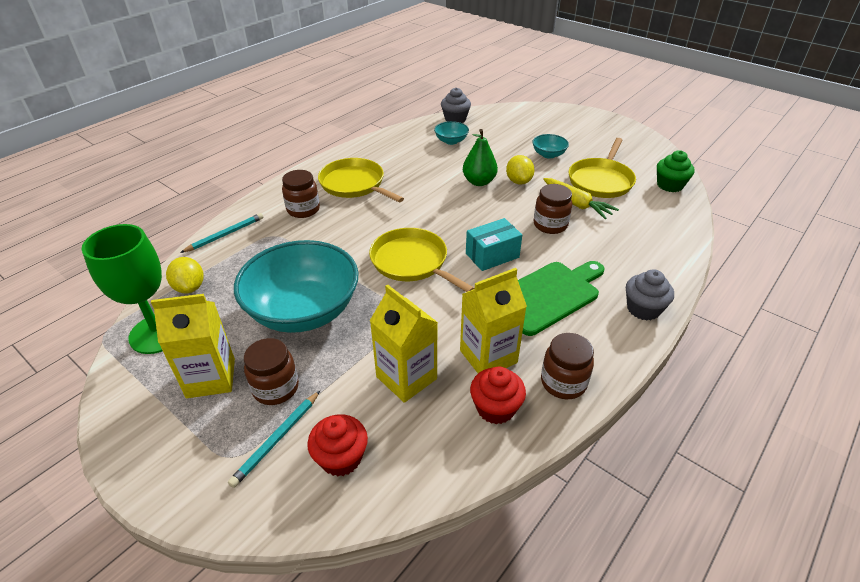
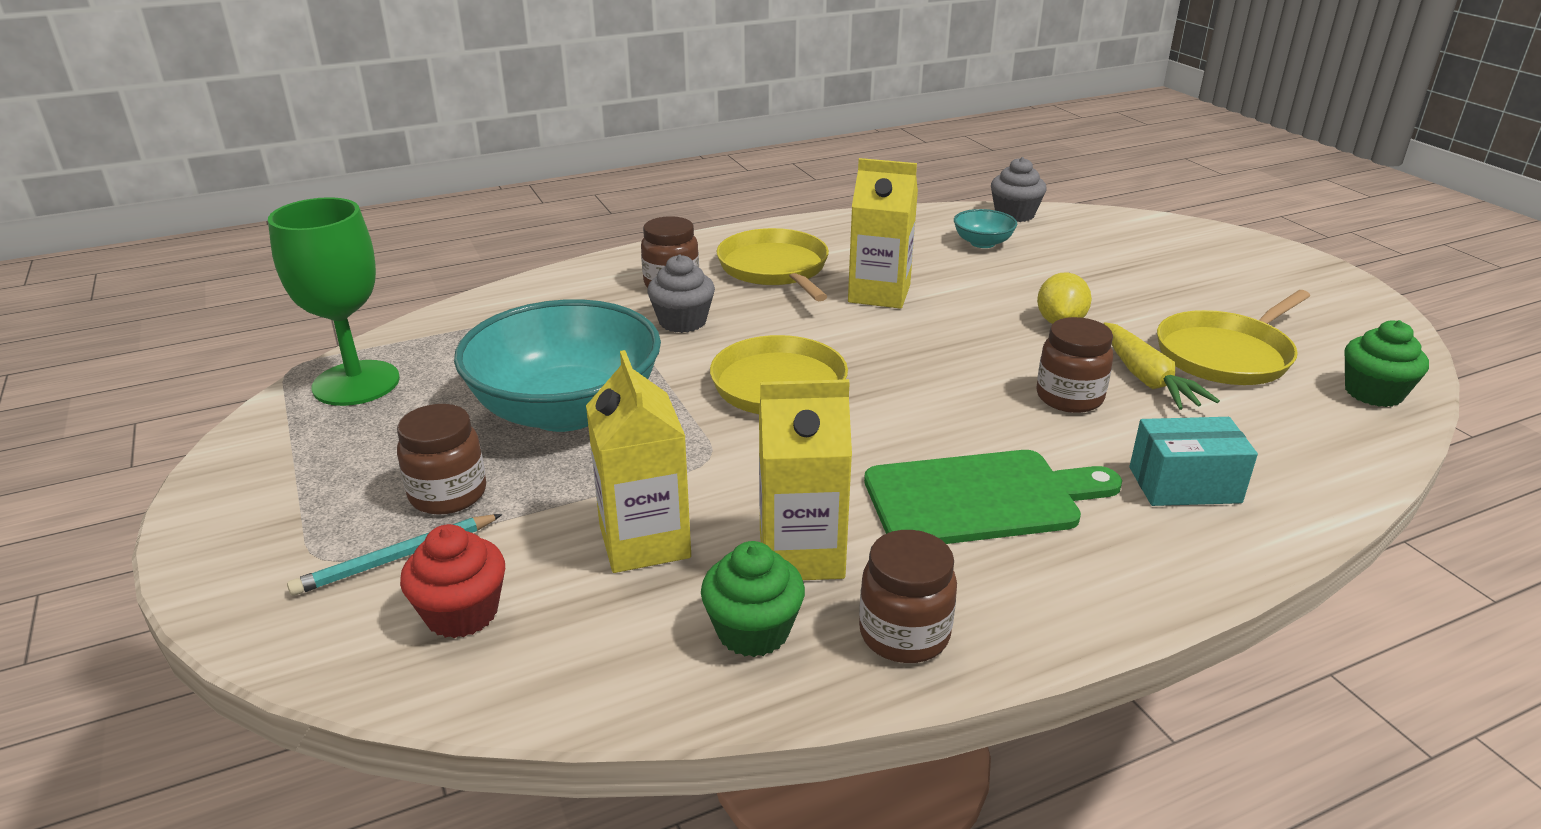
camera: 25 degrees right, 10 degrees down
(190, 287) = (440, 341): yellow lemon -> none
(211, 378) = (376, 455): yellow carton -> yellow carton (879, 294)
(225, 235) = (538, 290): turquoise pencil -> none
(479, 182) = (986, 308): green pear -> none
(492, 255) = (925, 415): turquoise box -> turquoise box (1184, 485)
(495, 408) = (753, 631): red cupcake -> green cupcake
(548, 154) = (1150, 295): turquoise bowl -> none
(643, 309) = (1156, 571): grey cupcake -> grey cupcake (682, 321)

